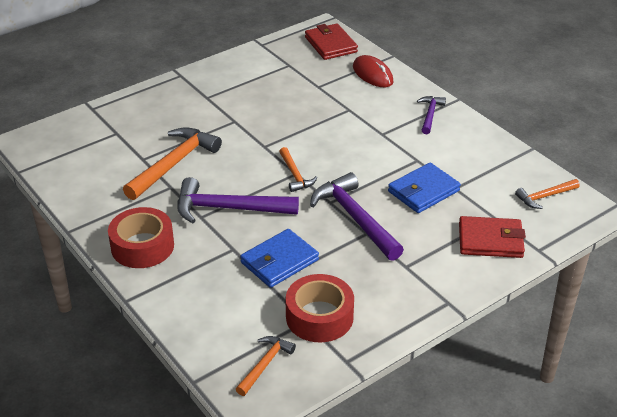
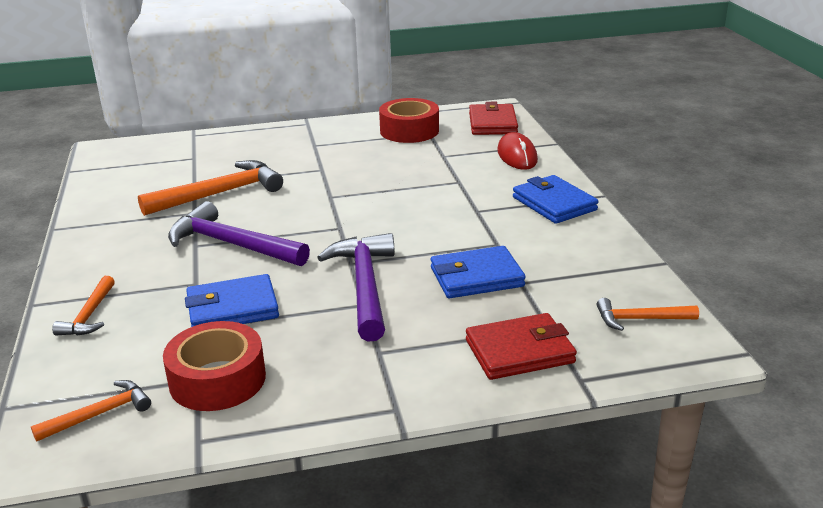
camera: 25 degrees right, 10 degrees down
(142, 246) = (106, 258): red tape -> red tape (409, 131)
(295, 175) = (337, 229): orange hammer -> orange hammer (89, 315)
(430, 115) = (554, 204): purple hammer -> blue wallet
(490, 240) = (519, 351): red wallet -> red wallet turned 45 degrees counterclockwise

